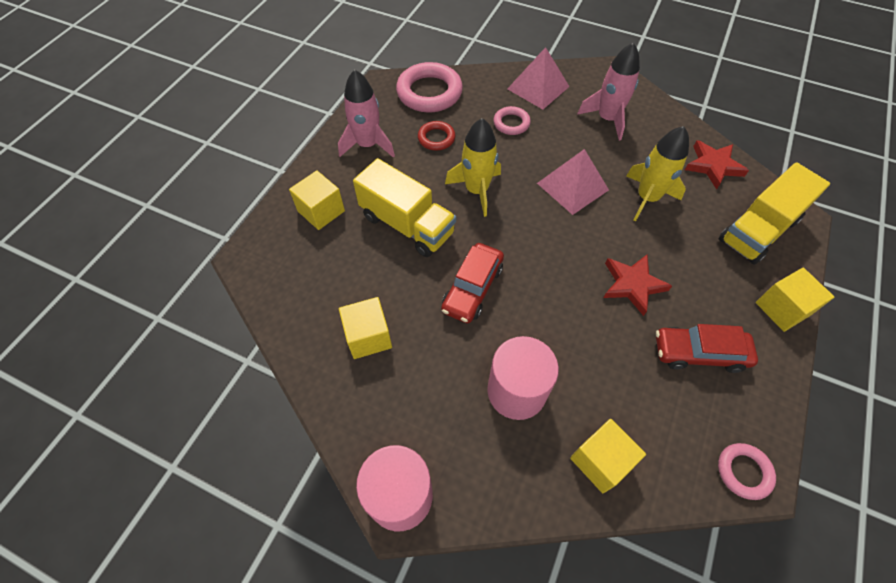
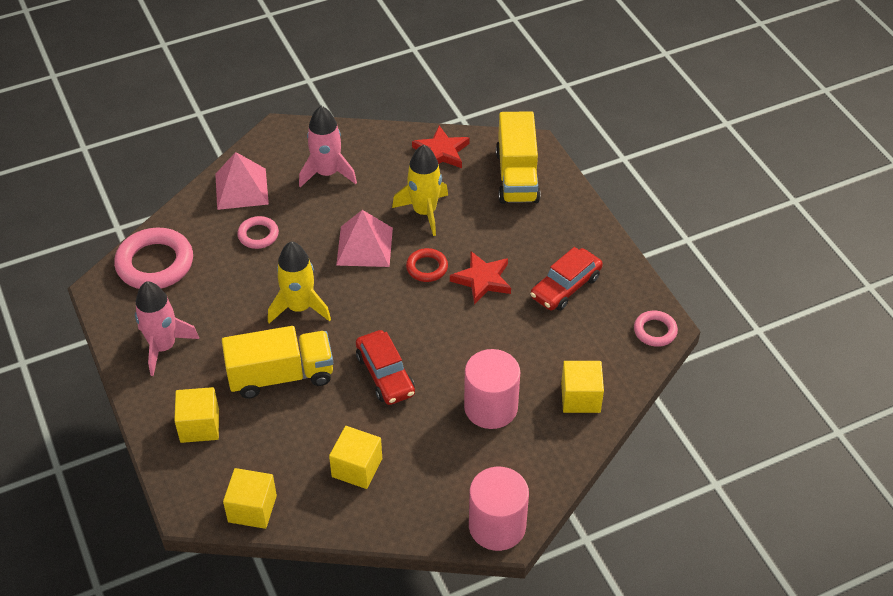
camera: 50 degrees left, 10 degrees down
(436, 138) = (214, 295): red ring -> red ring (427, 268)
(782, 309) = (582, 217): yellow cube -> yellow cube (252, 508)

